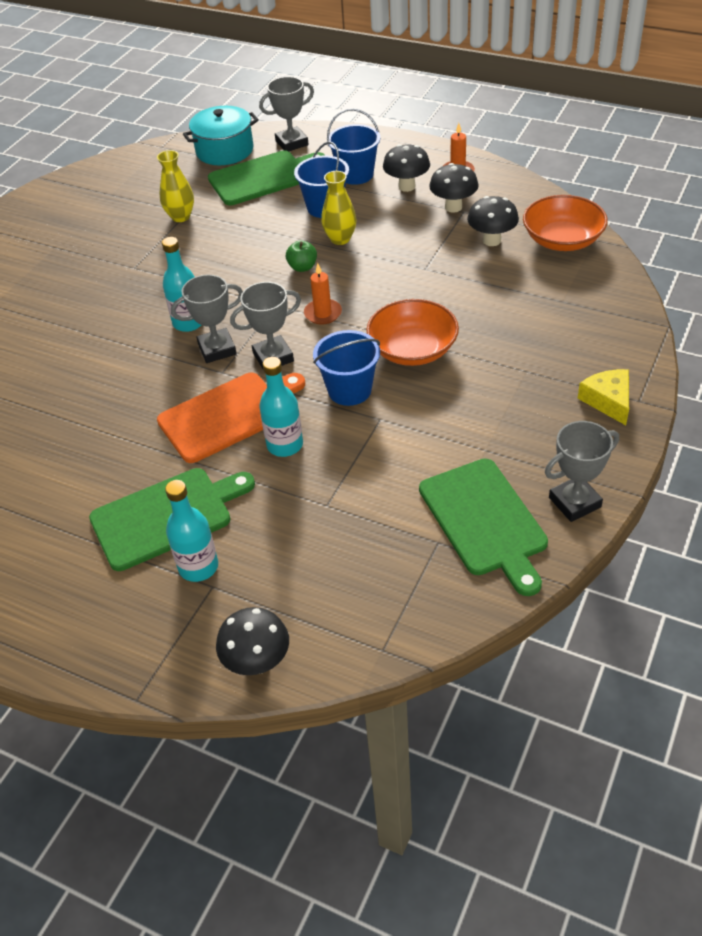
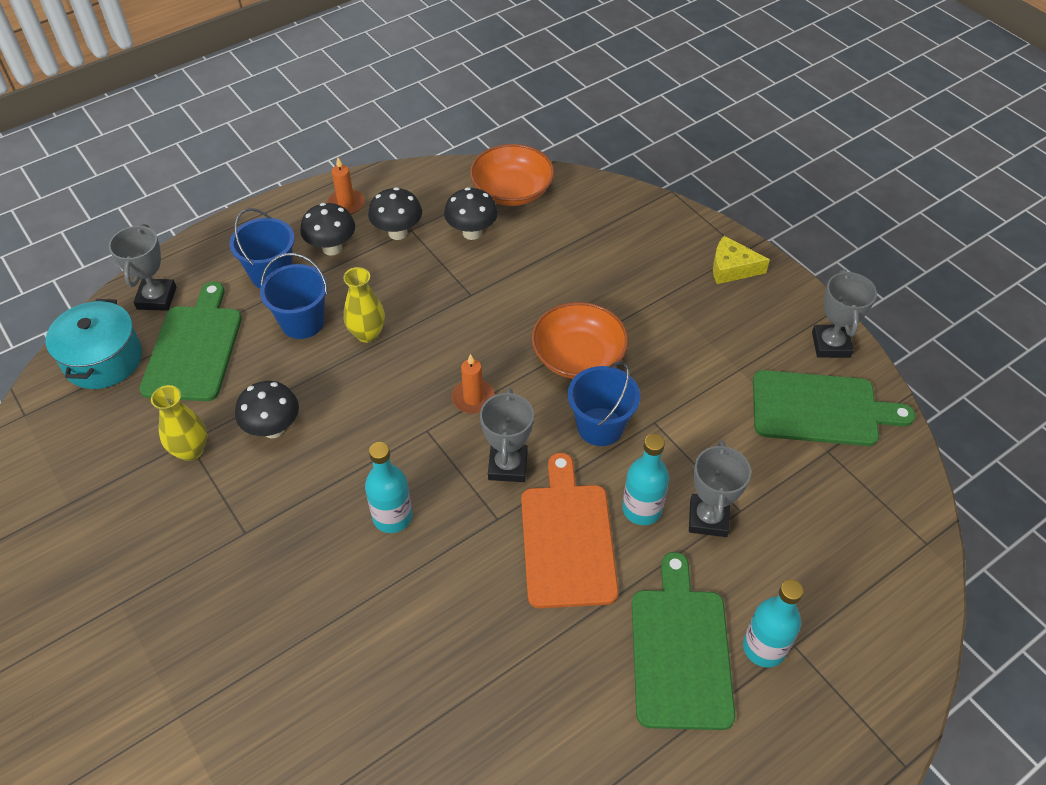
camera: 65 degrees left, 5 degrees up
(217, 349) = (458, 508): grey trophy -> grey trophy (708, 518)
(257, 662) = (903, 644): black mushroom -> black mushroom (273, 429)
(302, 267) = (386, 382): green apple -> none

